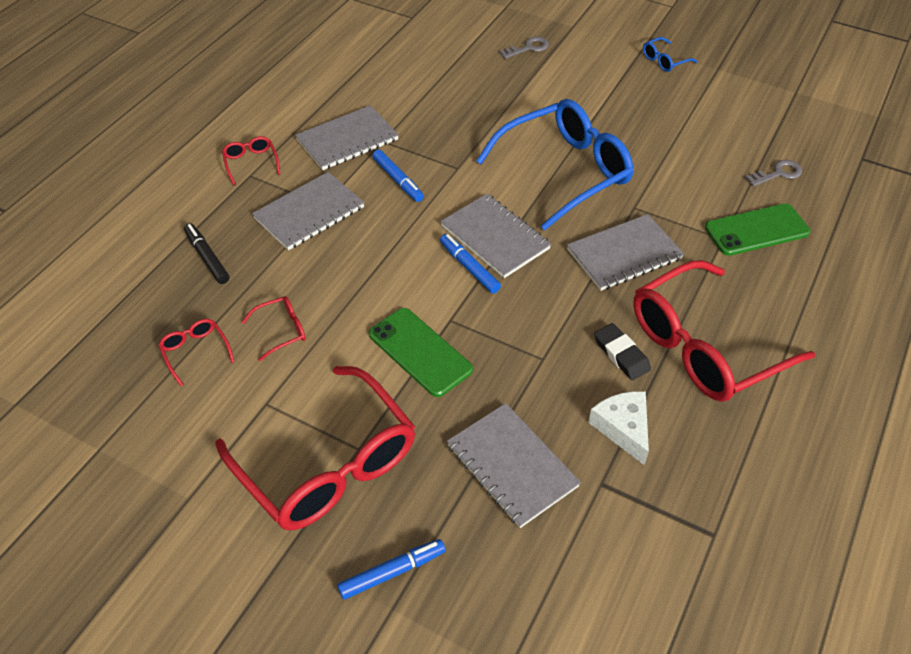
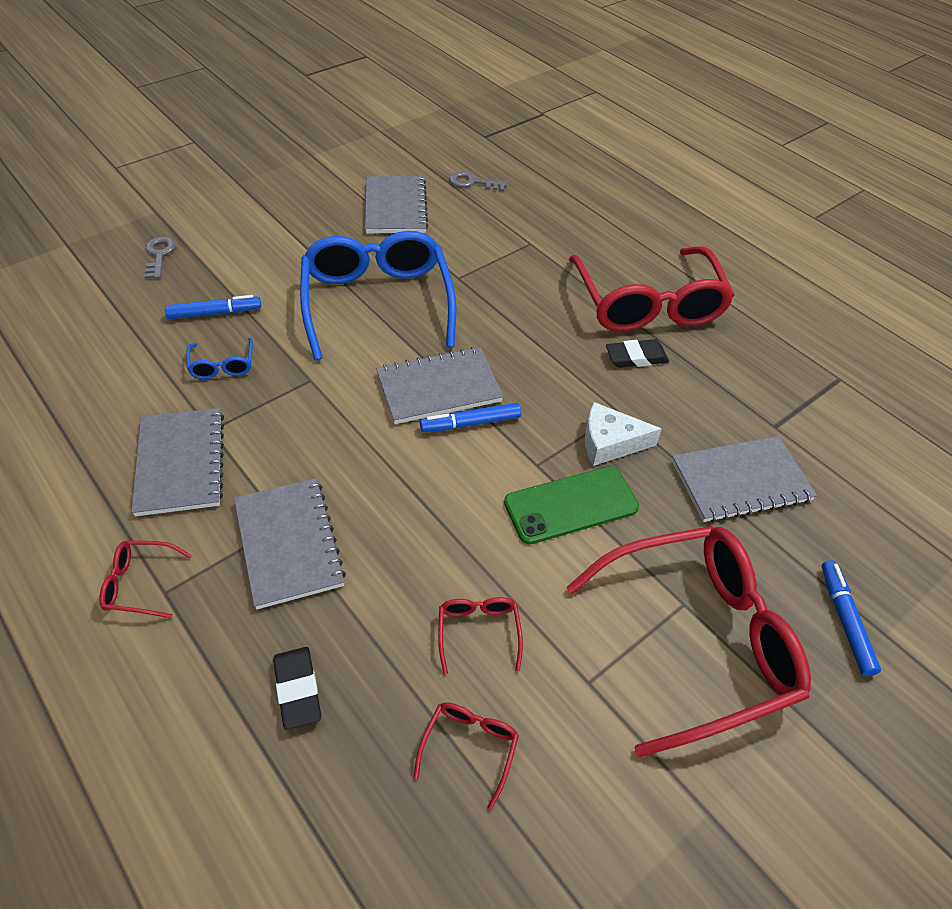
camera: 70 degrees left, 0 degrees up
(195, 352) = (469, 747): red glasses -> red glasses turned 120 degrees clockwise
(207, 257) = (297, 689): black marker -> black eraser
(398, 180) = (292, 438): blue marker -> blue marker (215, 313)
(623, 428) = (719, 389): white cheese -> white cheese (610, 443)
(624, 254) = (515, 308): grey notebook -> grey notebook (395, 207)
(664, 60) = (271, 178): blue glasses -> blue glasses (222, 365)
(756, 230) = (532, 221): green phone -> none
(778, 173) = (473, 182): grey key -> grey key turned 75 degrees counterclockwise

